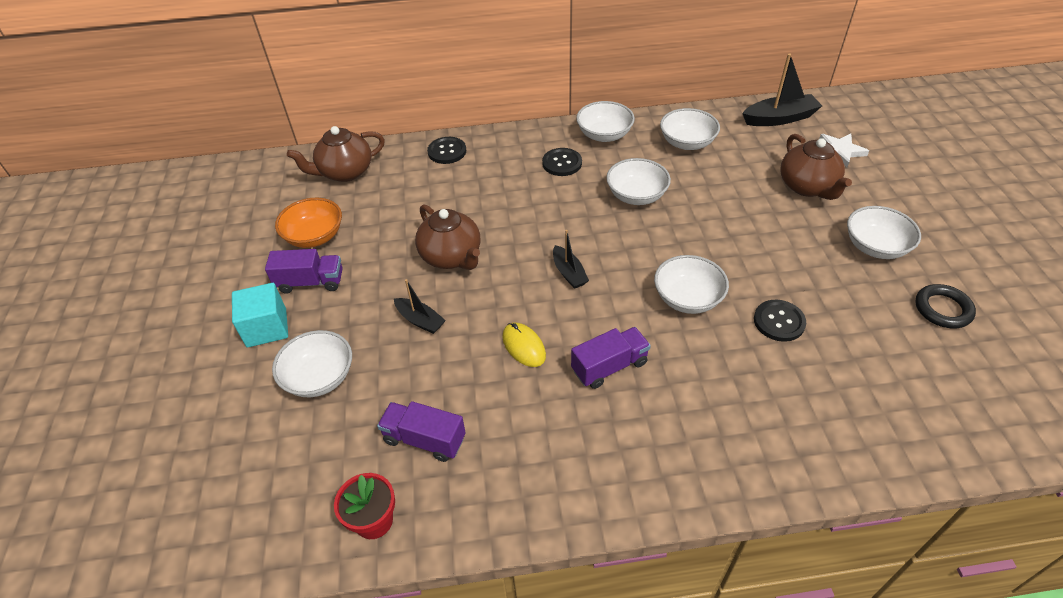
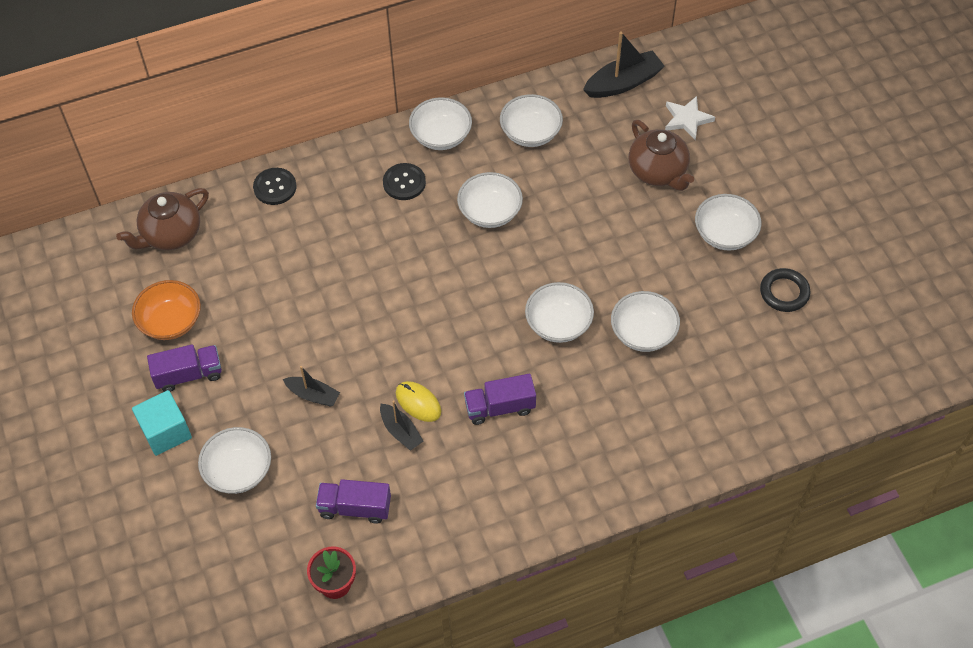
camera: 15 degrees left, 10 degrees up
(451, 257) = (321, 319): brown teapot -> none
(569, 273) = (442, 316): black boat -> black boat (401, 431)
(609, 366) = (500, 407): purple truck -> purple truck turned 150 degrees counterclockwise
(779, 321) = (643, 332): black button -> white bowl

